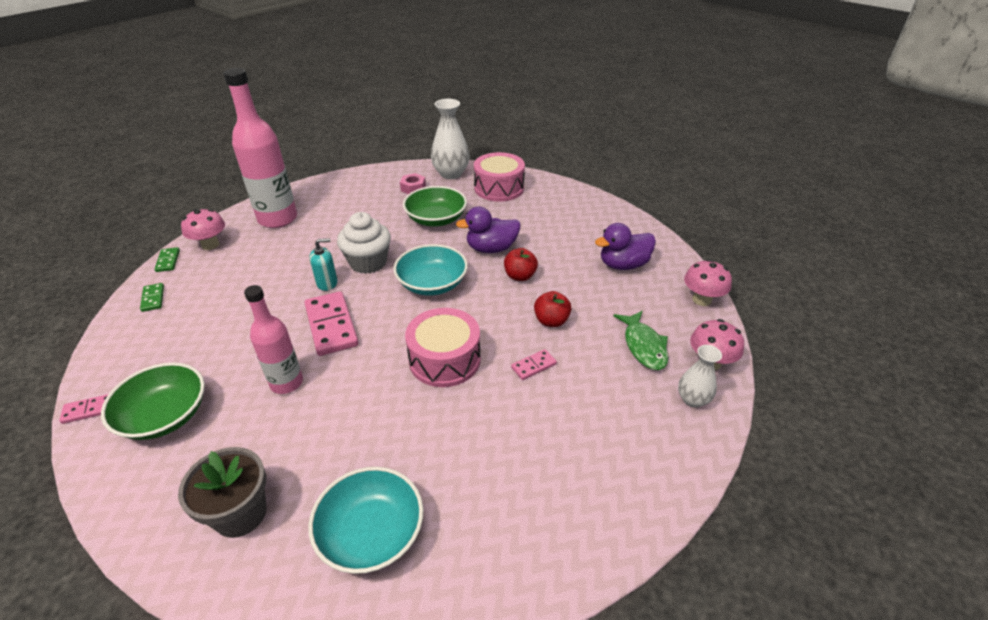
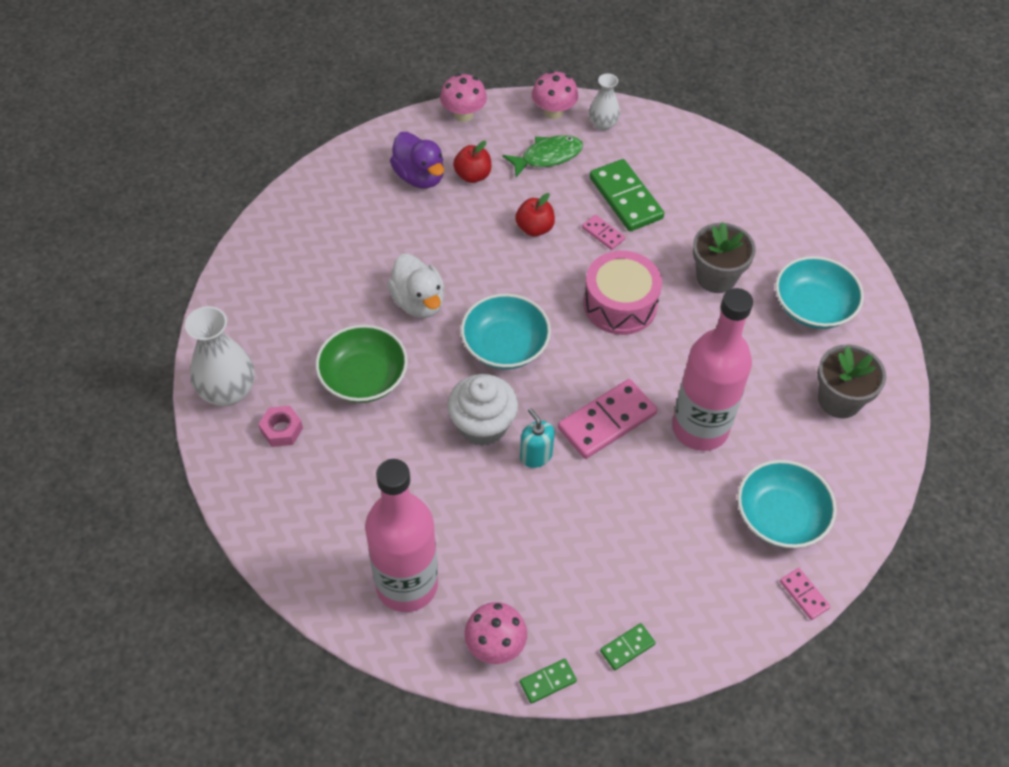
camera: 105 degrees left, 15 degrees up
(165, 416) = (780, 516): green bowl -> turquoise bowl
(286, 383) = (700, 428): pink bottle -> pink bottle, size x1.66
(449, 445) = (716, 277): none -> grey flower pot
(491, 248) = (418, 302): purple duck -> white duck
(499, 188) = (264, 321): pink drum -> none
(520, 276) = (466, 265): red apple -> red apple (473, 175)
(578, 394) = (625, 198): none -> green domino

